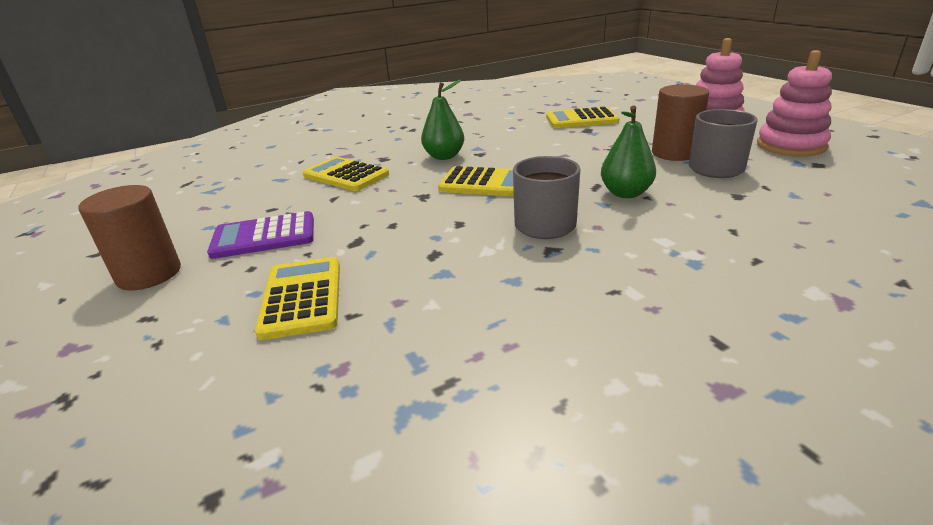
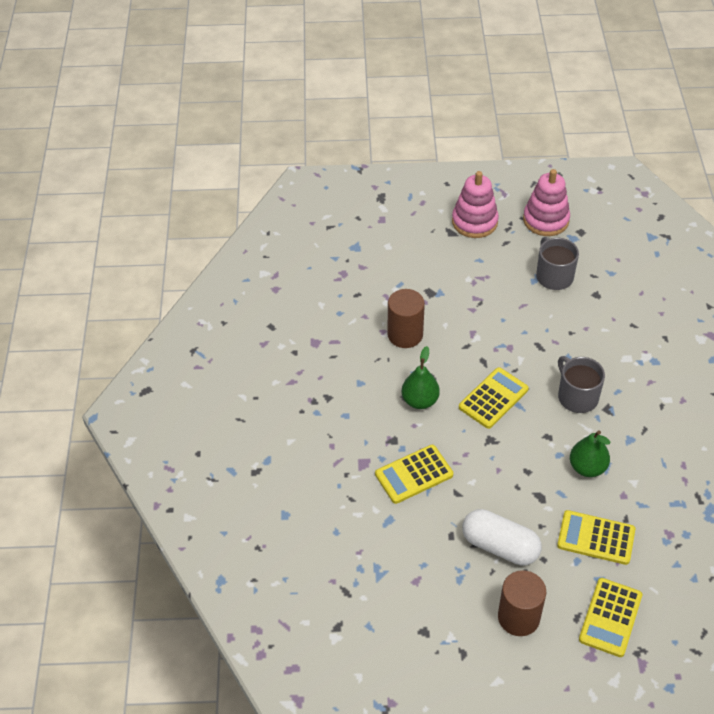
camera: 65 degrees left, 20 degrees up
(264, 236) = (500, 546): purple calculator -> white capsule
(581, 119) = (402, 282): yellow calculator -> yellow calculator (610, 617)
(625, 193) = (560, 339): green pear -> green pear (587, 467)
(674, 153) = (515, 278): brown cylinder -> brown cylinder (405, 334)

